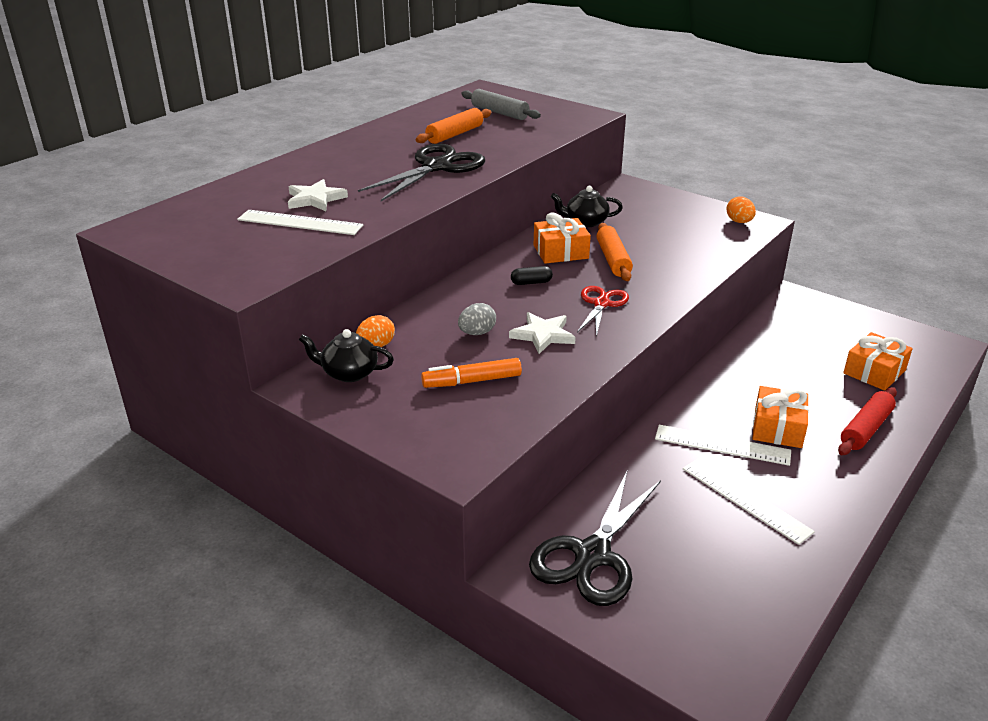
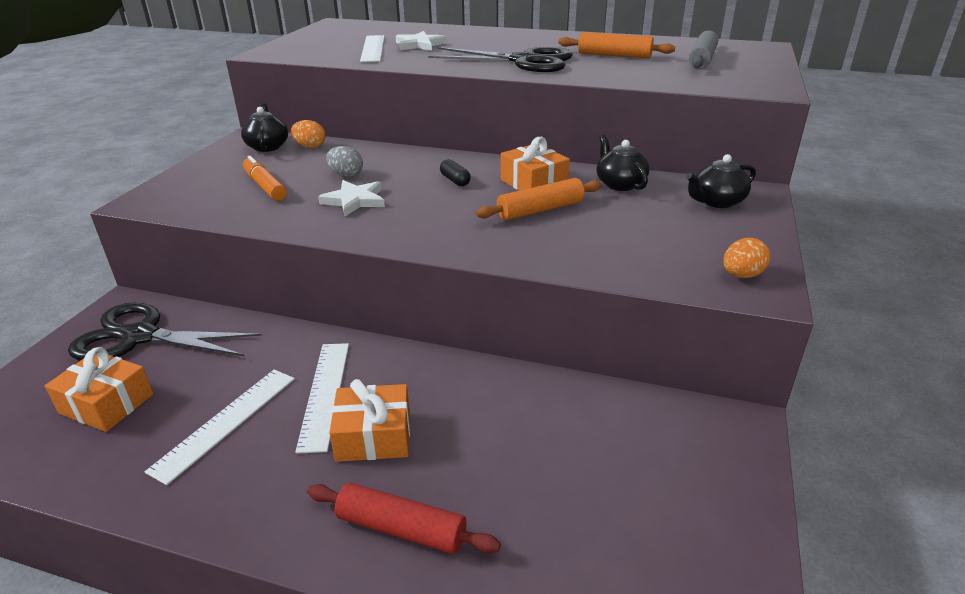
camera: 70 degrees right, 0 degrees up
(601, 304) = (433, 217): red scissors -> none
(636, 200) = (717, 202): none -> black teapot
(874, 372) = (570, 534): orange gift -> orange gift (106, 404)

